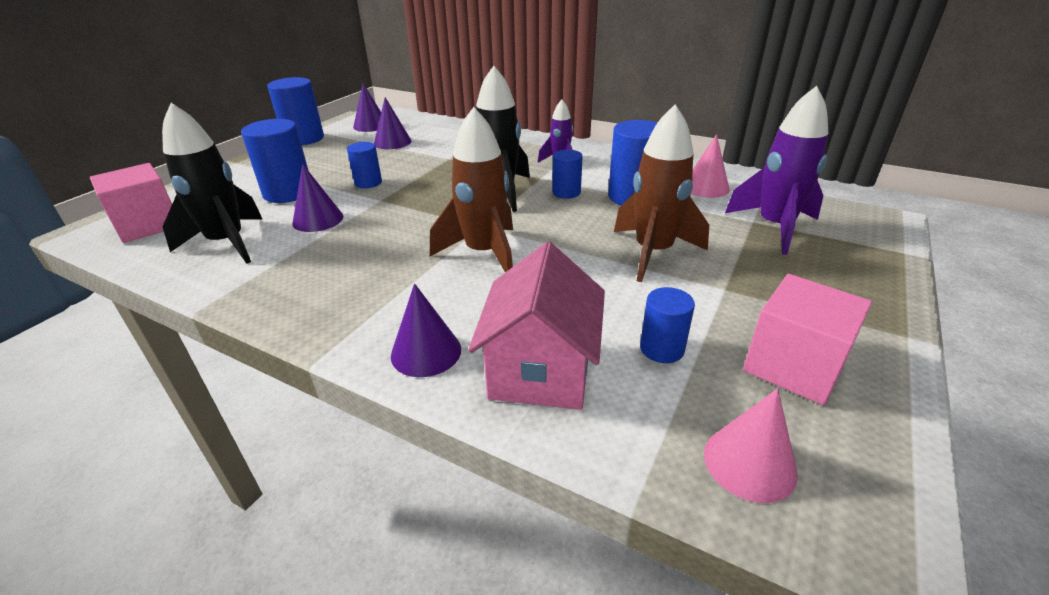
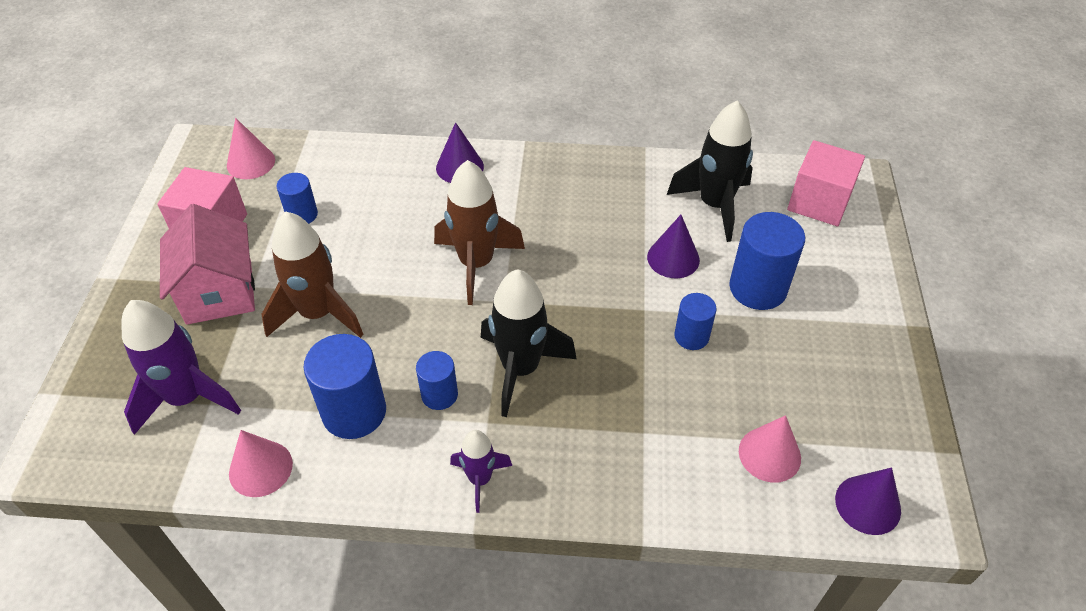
camera: 155 degrees right, 15 degrees up
(304, 139) = (911, 418): blue cylinder -> none
(392, 142) = (769, 454): purple cone -> pink cone
(540, 370) = (379, 177): pink house -> pink house (219, 292)

